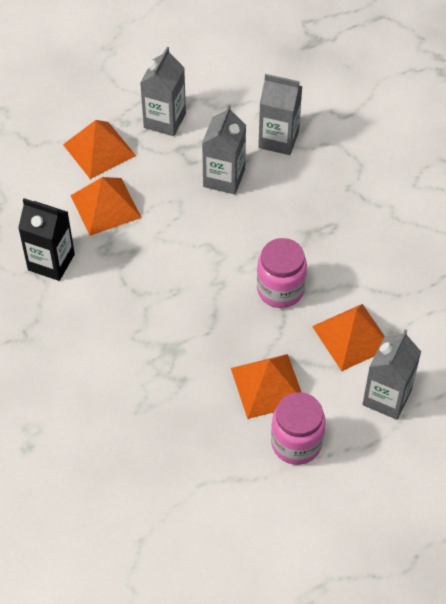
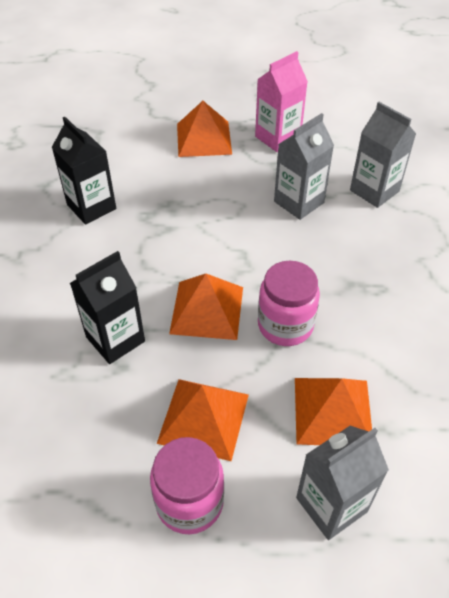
camera: 30 degrees right, 5 degrees down
(105, 206) = (174, 182): orange pyramid -> orange pyramid (207, 310)
(161, 362) = (115, 339): none -> black carton
(164, 120) = (277, 138): grey carton -> pink carton

